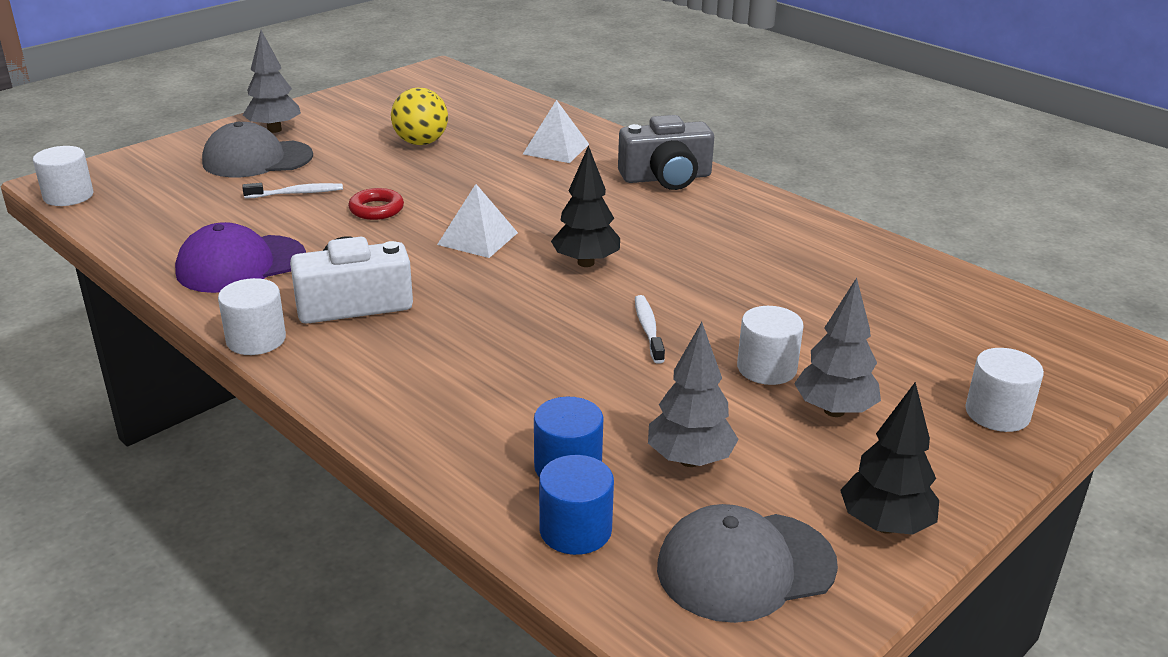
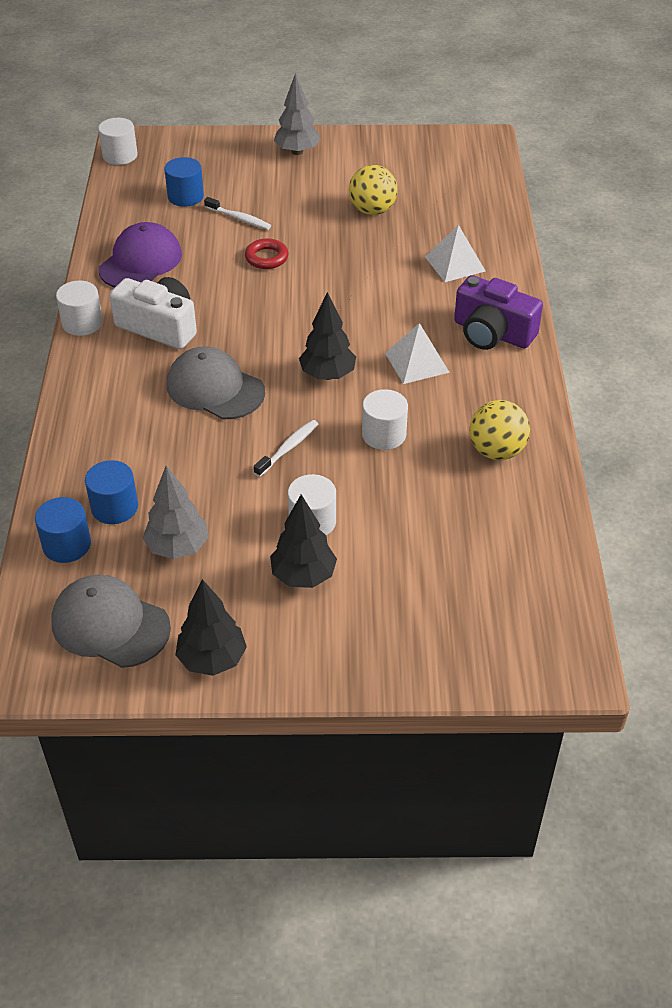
camera: 45 degrees right, 15 degrees up
(206, 199) = (185, 196): none -> blue cylinder
(241, 264) = (140, 262): purple cap -> purple cap turned 105 degrees clockwise
(257, 159) = (254, 175): grey cap -> grey cap (215, 388)
(478, 238) = (292, 316): white pyramid -> white pyramid (417, 362)
(666, 178) = (492, 333): grey camera -> purple camera
(809, 246) = (496, 451): none -> yellow ball
(834, 410) = (303, 576): grey tree -> black tree
(997, 413) = (397, 649): white cylinder -> white cylinder (384, 434)

